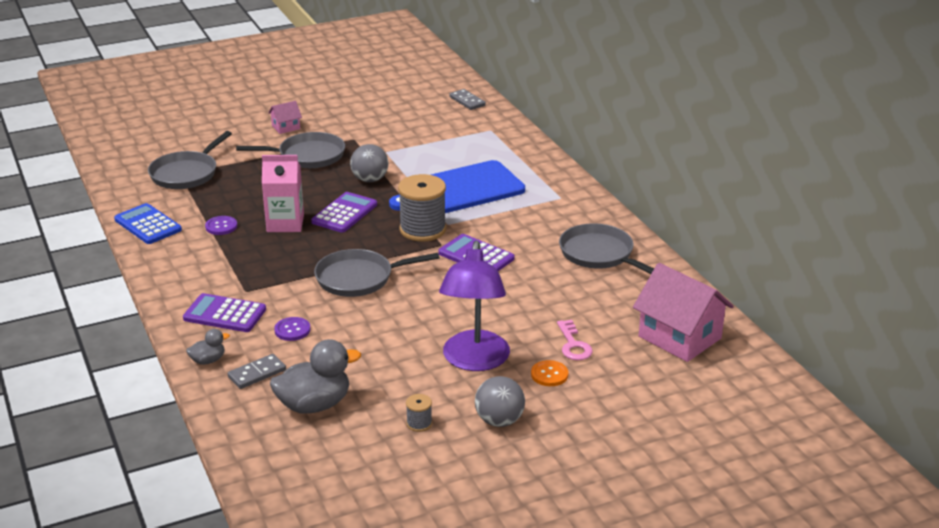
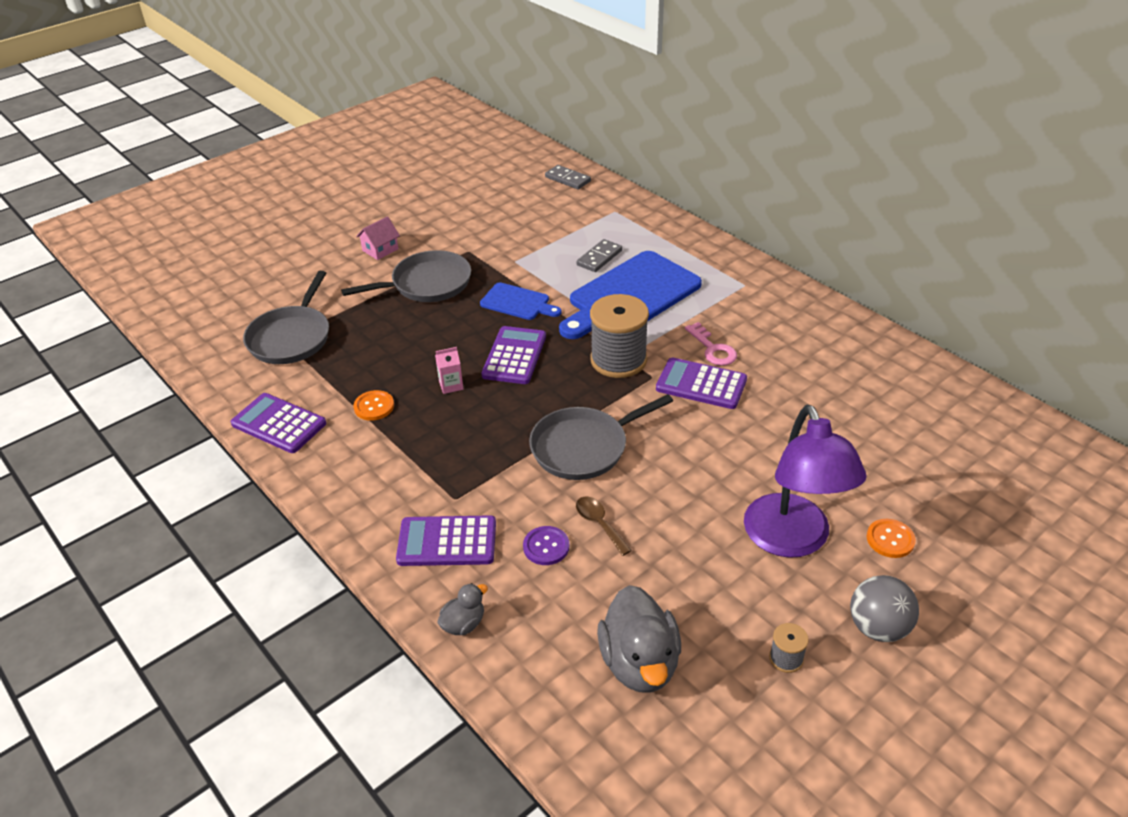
camera: 15 degrees left, 10 degrees up
(148, 225) = (279, 424): blue calculator -> purple calculator
(221, 226) = (374, 406): purple button -> orange button
(257, 373) = (538, 629): grey domino -> grey domino (599, 258)
(285, 223) = (451, 385): pink carton -> pink carton, size x0.49
(314, 405) = (639, 663): grey duck -> grey duck turned 120 degrees clockwise
(339, 324) = (599, 524): none -> brown spoon
(370, 180) = (518, 303): grey ball -> blue cutting board
(573, 345) = (888, 488): pink key -> pink key (713, 349)
(599, 254) = (834, 352): grey pan -> none
(680, 337) = (995, 449): pink house -> none

